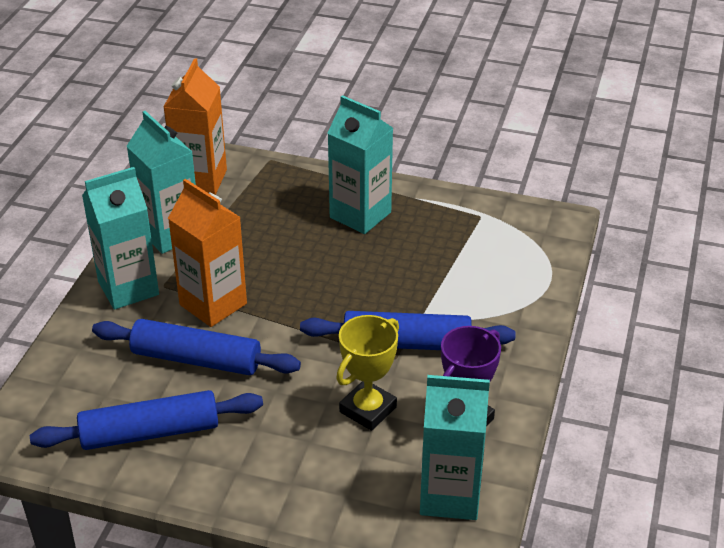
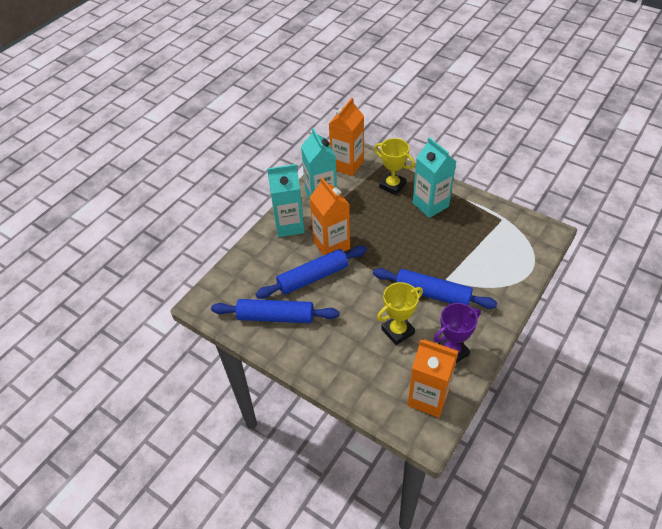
camera: 20 degrees right, 10 degrees up
(196, 359) = (313, 277): blue rolling pin -> blue rolling pin turned 60 degrees counterclockwise
(288, 198) = (392, 185): none -> yellow trophy
(450, 495) = (428, 398): turquoise carton -> orange carton

